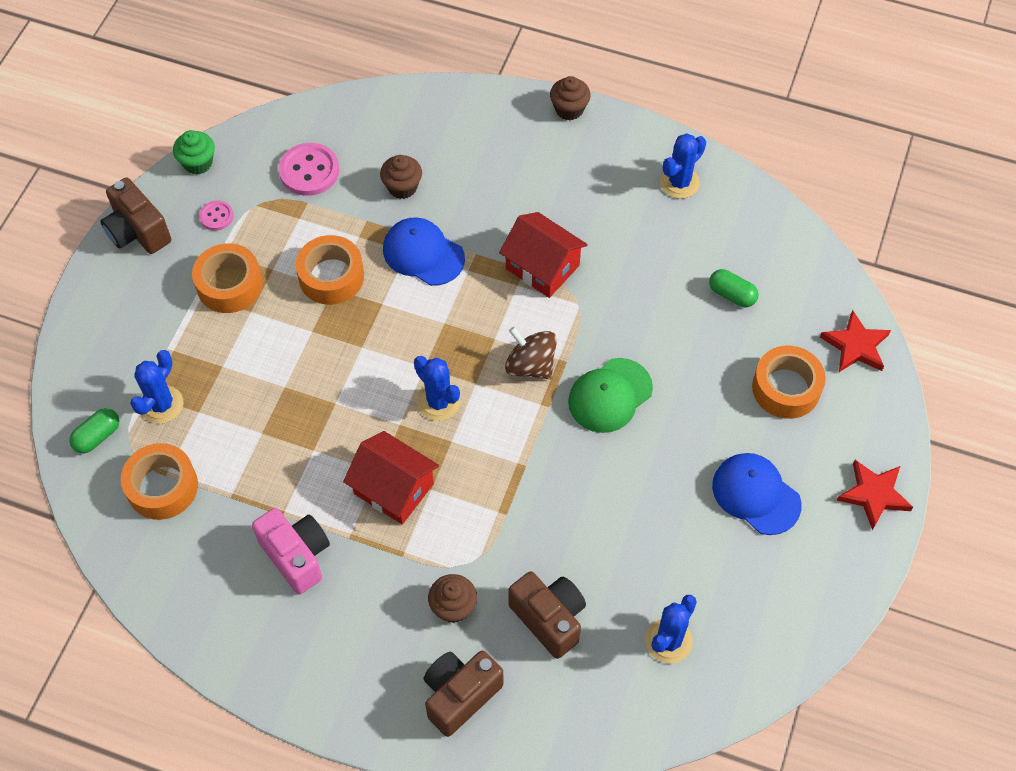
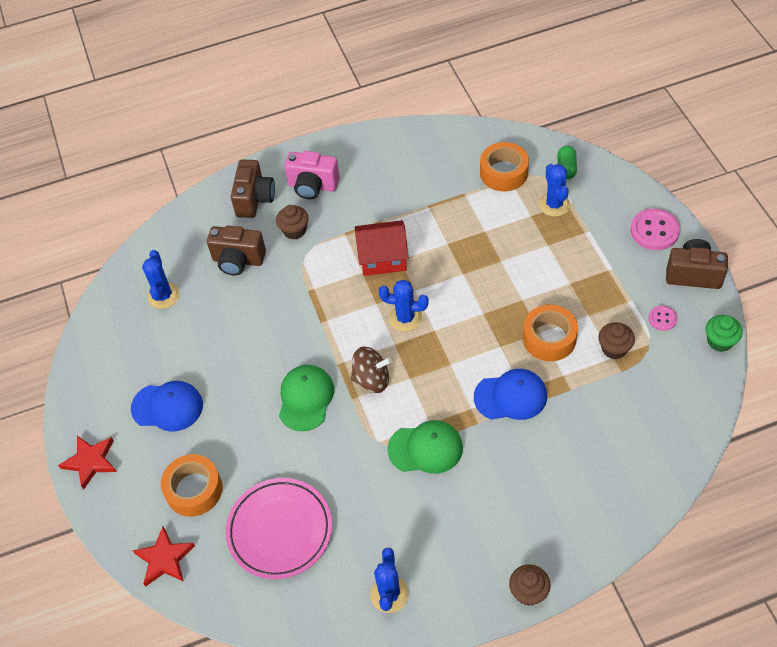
camera: 145 degrees right, 5 degrees down
(229, 285) = (601, 287): orange tape -> none
(296, 556) = (399, 194): pink camera -> pink camera (313, 186)
(309, 171) = (646, 392): pink button -> pink button (654, 231)
(402, 187) = (575, 430): brown cupcake -> brown cupcake (614, 349)
(542, 267) = (425, 448): red house -> green cap
(732, 295) = (280, 530): green capsule -> pink plate

